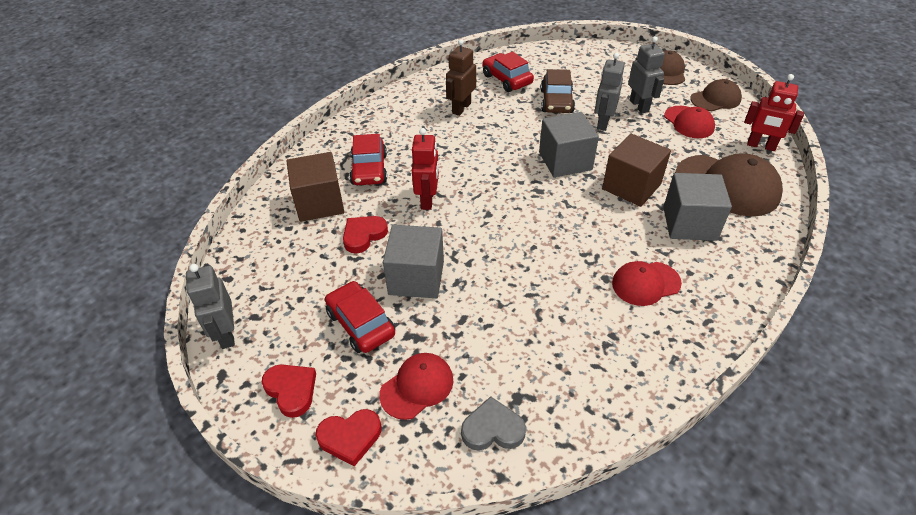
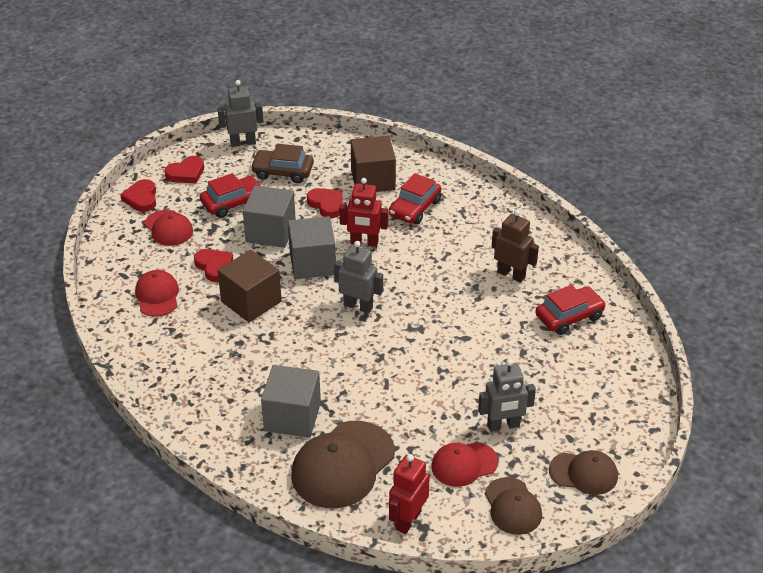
camera: 95 degrees right, 5 degrees down
(369, 169) = (415, 208): red car -> red car turned 60 degrees counterclockwise
(487, 321) = (214, 267): none -> red heart
(492, 429) = (123, 261): grey heart -> none
(556, 101) = (518, 353): brown car -> brown car (283, 172)
(565, 161) = (406, 342): grey cube -> grey cube (312, 263)
(603, 122) = (472, 385): grey robot -> grey robot (358, 306)
(631, 186) = (356, 385): brown cube -> brown cube (251, 301)
(645, 283) = (226, 366): red cap -> red cap (157, 296)

